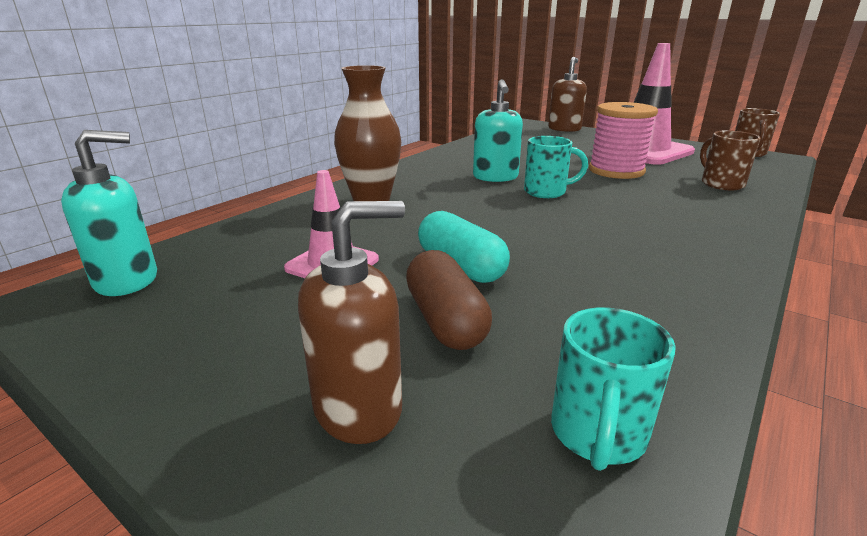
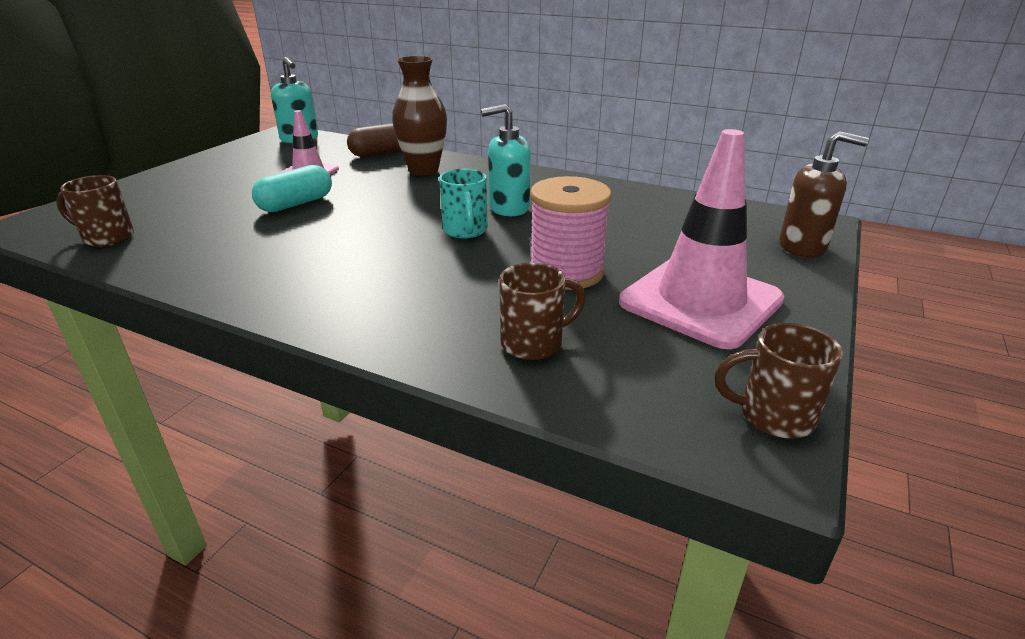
camera: 80 degrees right, 5 degrees up
(359, 408) = (161, 193): brown soap dispenser -> none
(445, 320) = (226, 204): brown capsule -> brown capsule (382, 153)
(597, 434) = (107, 237): turquoise mug -> brown mug

